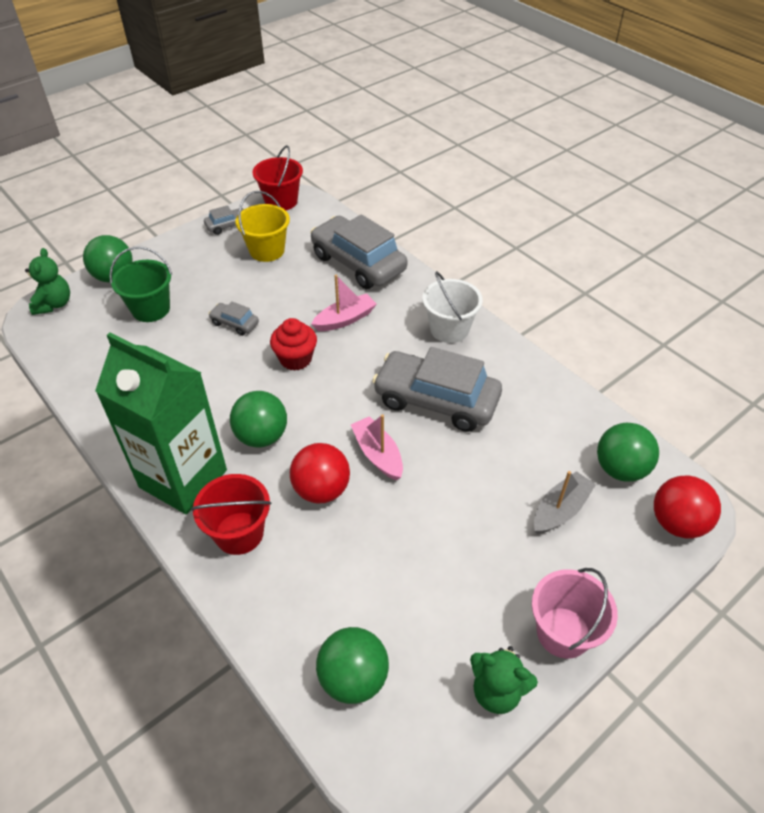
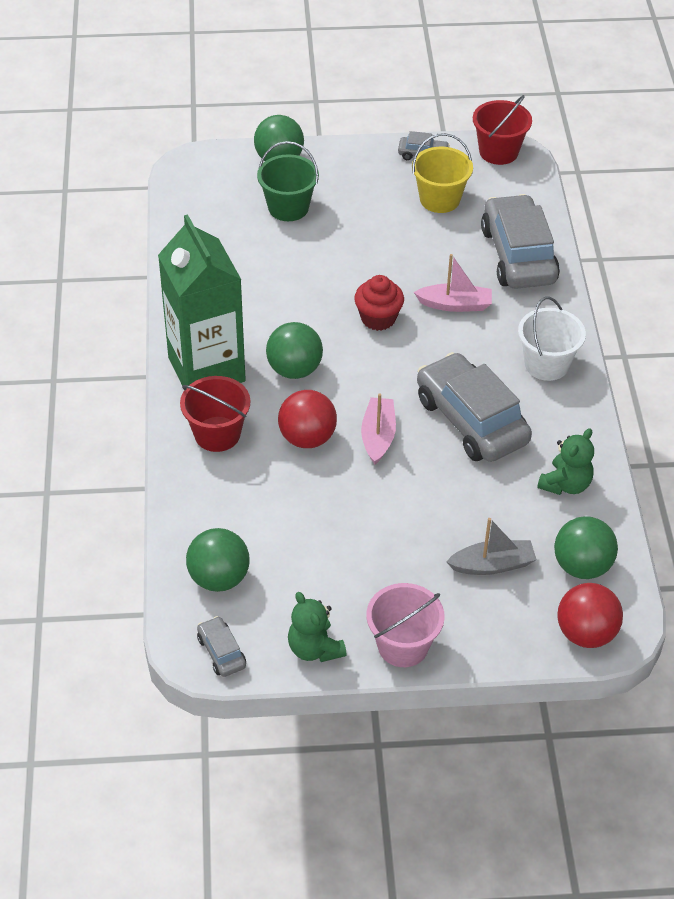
camera: 35 degrees right, 0 degrees up
(54, 304) = (210, 162): green teddy bear -> green teddy bear (565, 484)
(235, 323) = (351, 258): grey car -> grey car (221, 652)

